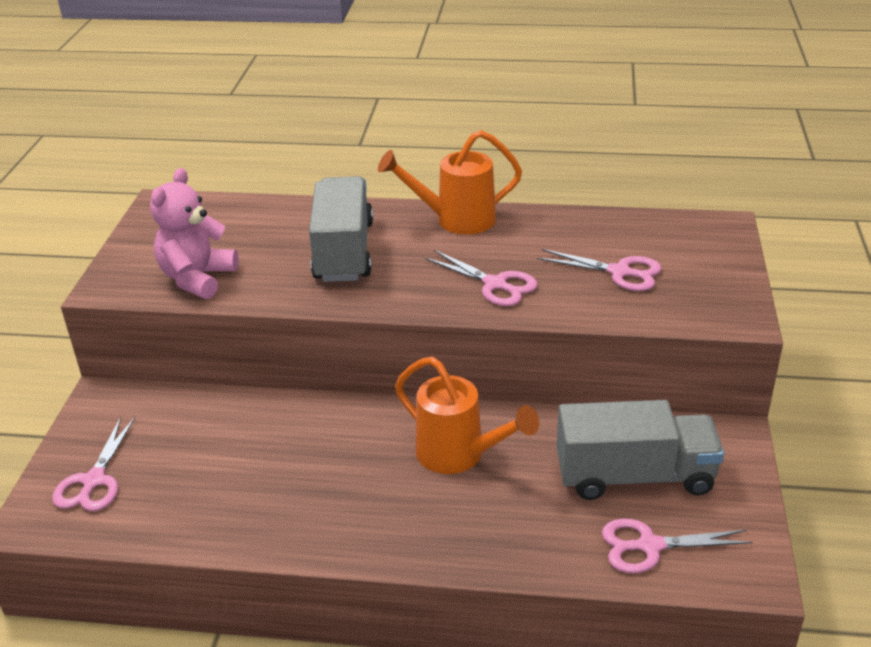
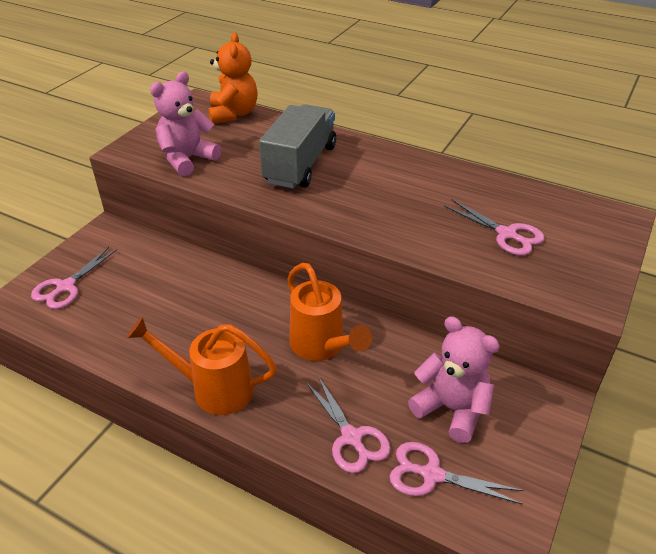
camera: 20 degrees right, 5 degrees up
(218, 210) = (233, 114): none -> orange teddy bear
(456, 220) = (399, 160): orange watering can -> orange watering can (214, 389)
(495, 284) = (398, 218): pink scissors -> pink scissors (351, 437)
(634, 476) = (451, 409): grey truck -> pink teddy bear

